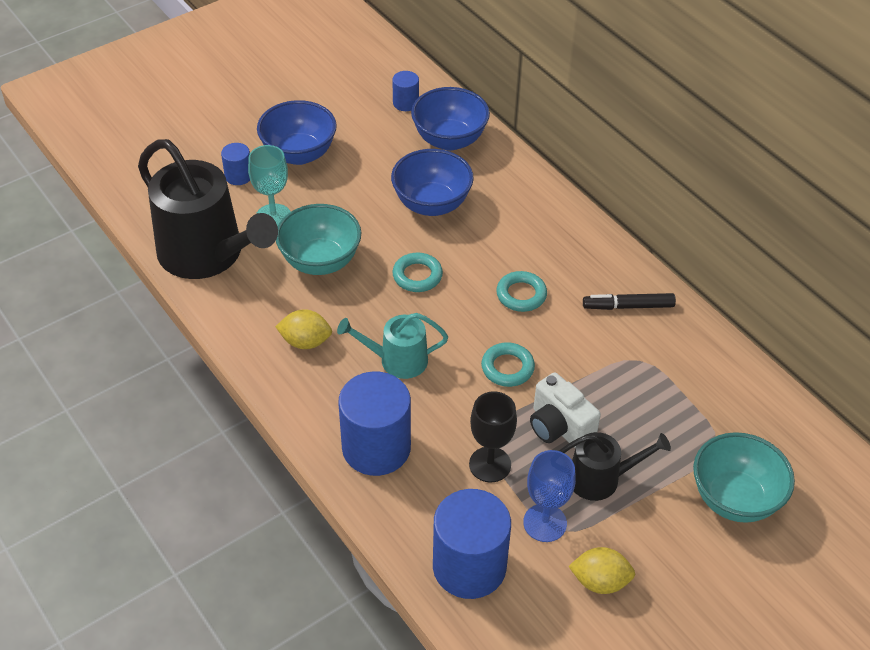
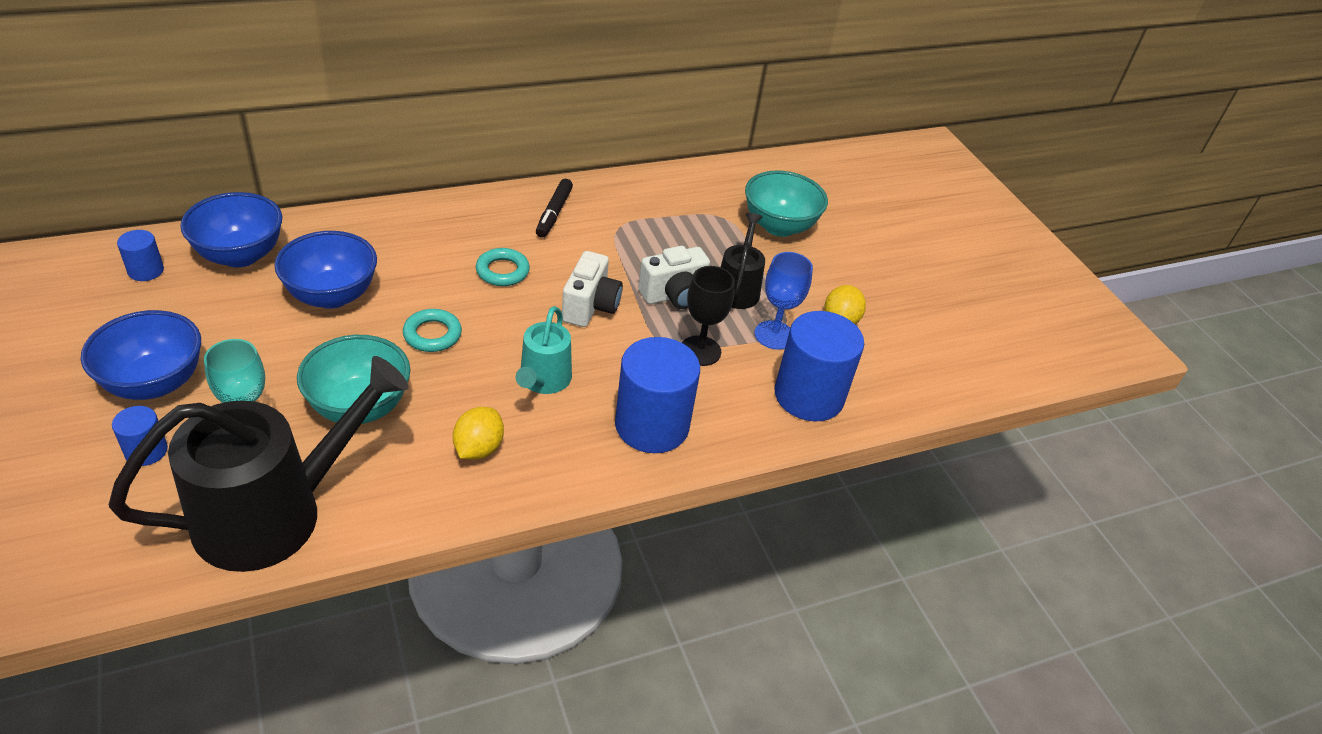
camera: 80 degrees left, 5 degrees down
(507, 368) = (590, 307): turquoise ring -> white camera

